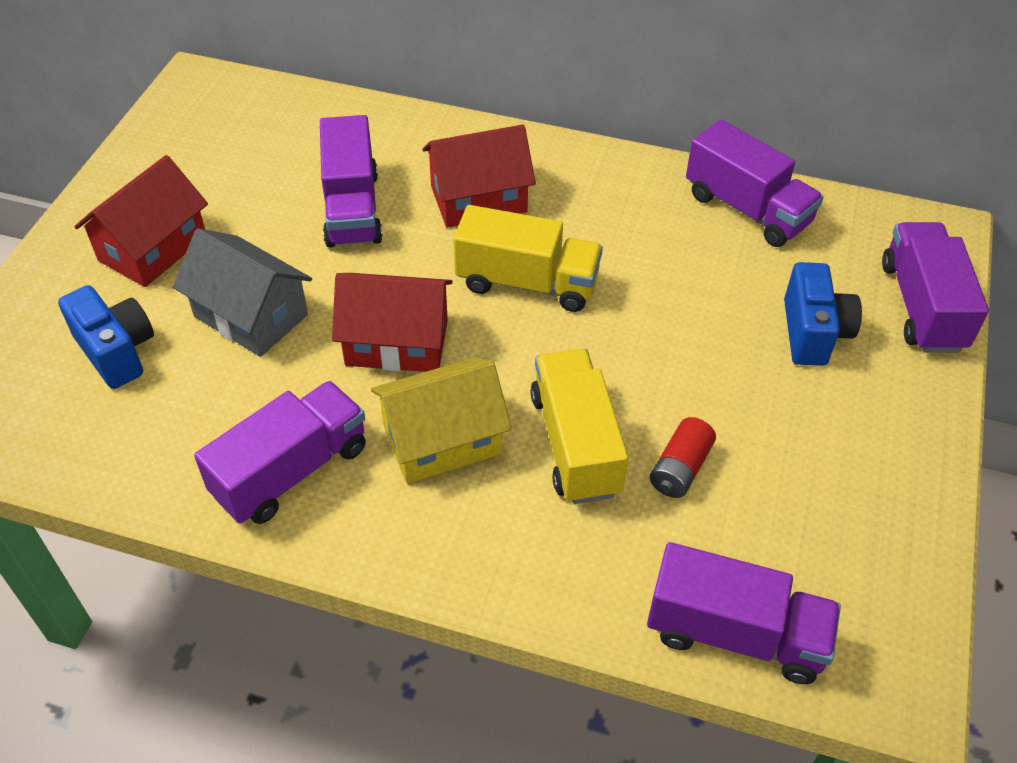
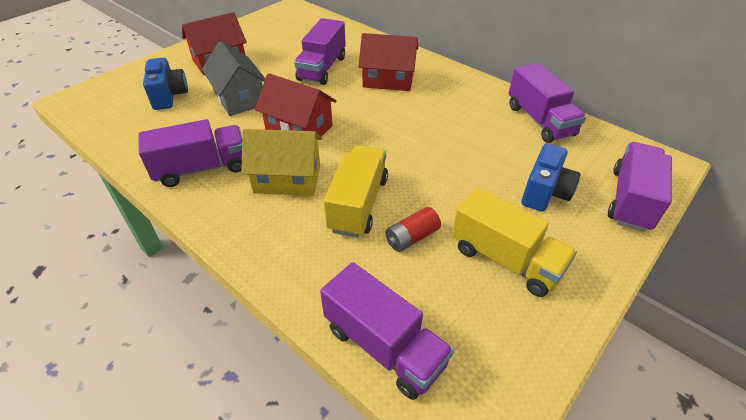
camera: 25 degrees right, 5 degrees down
(527, 283) = (387, 121): yellow truck -> yellow truck (505, 259)

